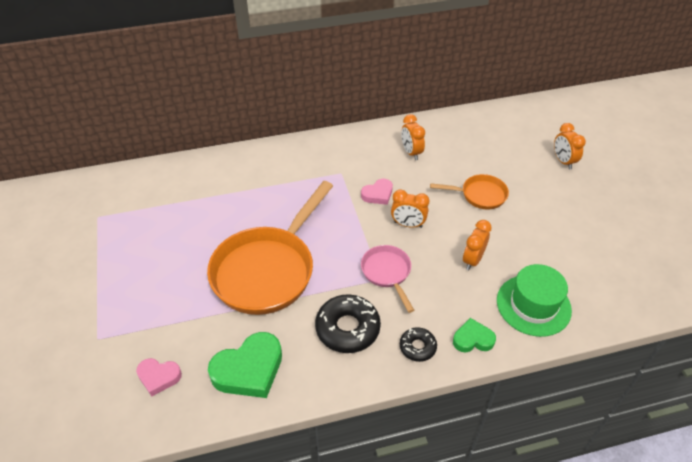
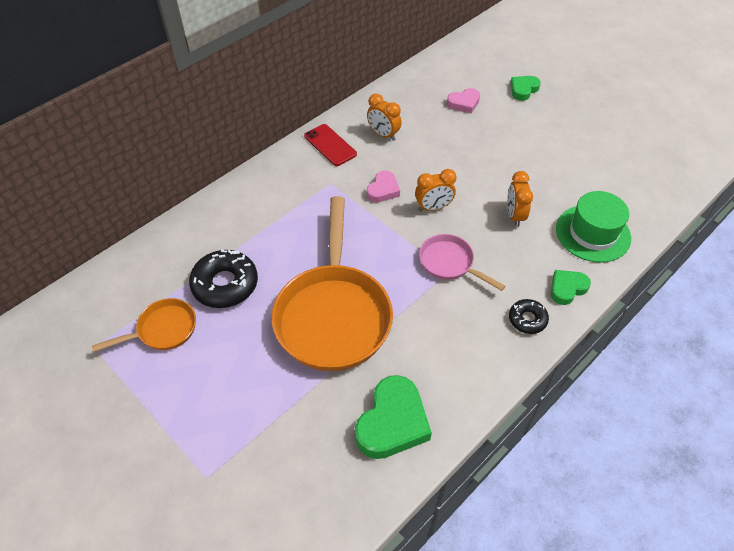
camera: 30 degrees left, 5 degrees up
(159, 377) = (307, 479): pink heart -> pink heart (464, 103)
(347, 328) = (454, 334): black donut -> black donut (225, 284)
(362, 145) = (330, 145): none -> red phone
(479, 195) = (476, 151): orange pan -> orange pan (163, 330)
(563, 161) = (523, 90): orange clock -> green heart

